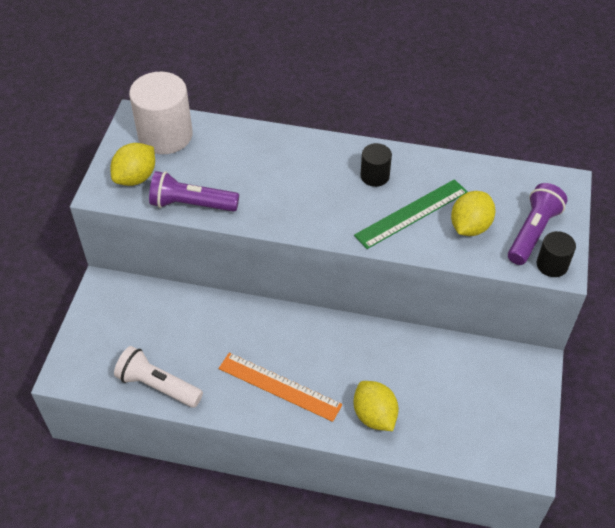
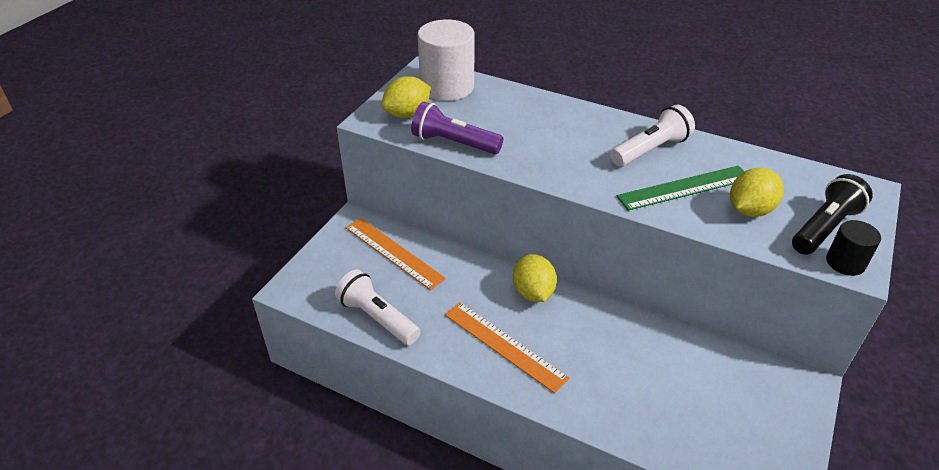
camera: 15 degrees right, 10 degrees down
(152, 314) = (393, 252): none -> orange ruler
(374, 176) = (650, 150): black cylinder -> white flashlight
(374, 415) = (603, 397): yellow lemon -> yellow lemon (533, 292)
(532, 232) = (824, 227): purple flashlight -> black flashlight

